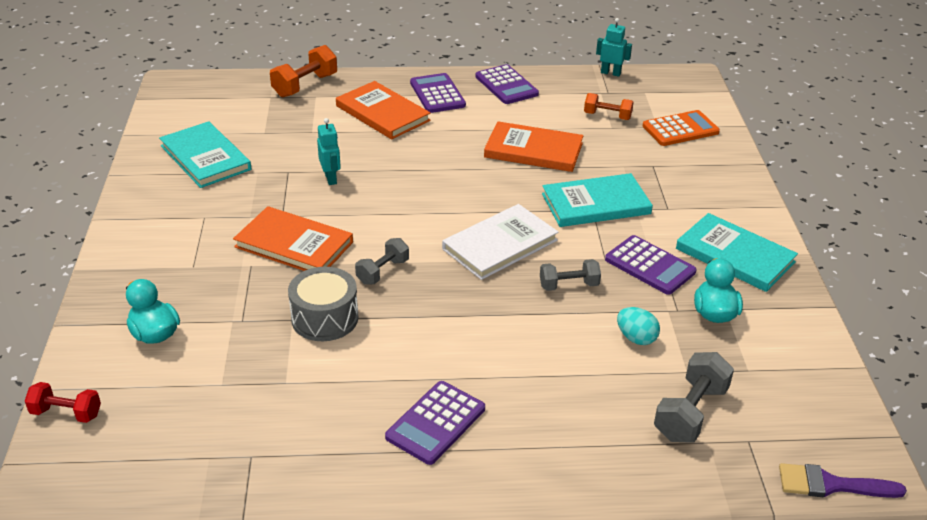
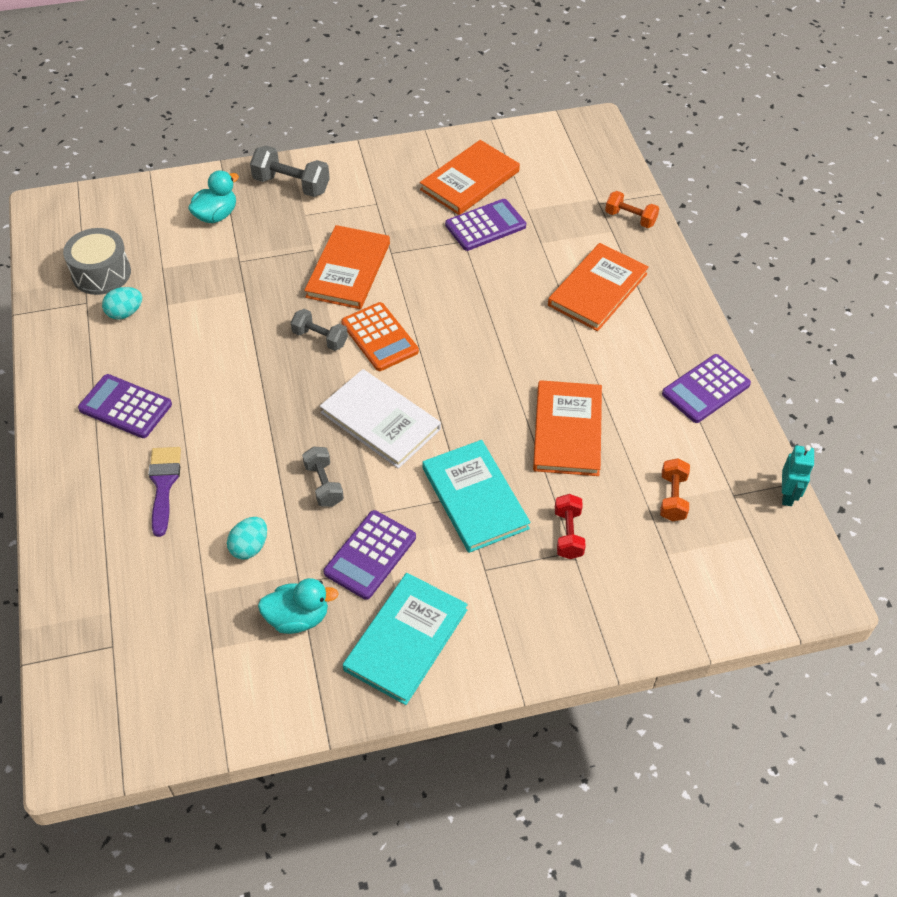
camera: 80 degrees right, 15 degrees up
(66, 413) = (126, 195): red dumbbell -> red dumbbell (568, 534)
(205, 158) = (470, 180): turquoise book -> orange book
(285, 419) = (125, 313): none -> turquoise egg
(305, 85) = (630, 218): orange dumbbell -> orange dumbbell, size x0.66
(325, 318) = (248, 311): grey drum -> grey drum (101, 273)
(331, 178) = (461, 273): turquoise robot -> none
(437, 94) = (658, 329): purple calculator -> purple calculator (485, 226)
(680, 129) = (670, 580): orange calculator -> orange calculator (379, 337)
(690, 413) = (147, 596): grey dumbbell -> grey dumbbell (291, 185)
(831, 484) = (56, 716): purple brush -> purple brush (164, 484)

